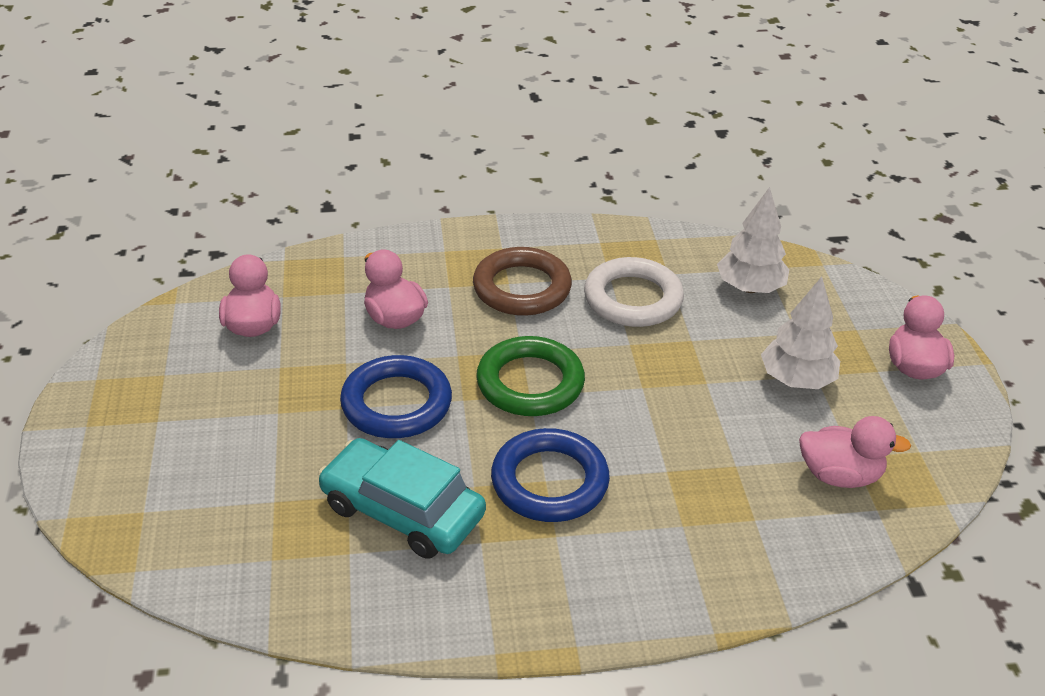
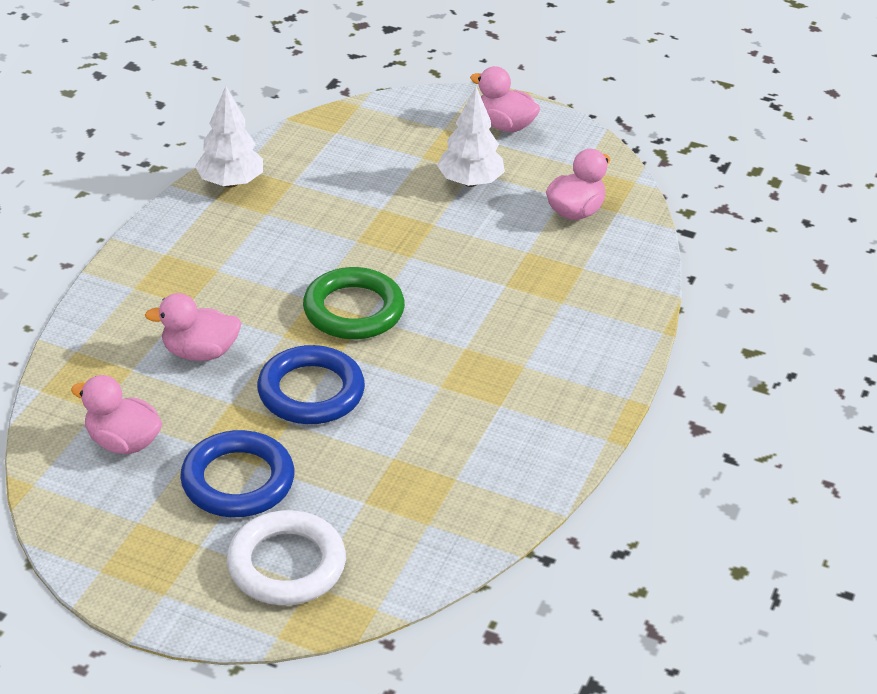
camera: 60 degrees left, 0 degrees up
(402, 511) = (435, 434): turquoise car -> none
(522, 288) = (232, 265): brown ring -> none
(549, 481) = (469, 346): blue ring -> blue ring (238, 481)
(633, 299) = (305, 214): white ring -> white ring (286, 564)
(750, 288) = (351, 152): white tree -> white tree (231, 182)

